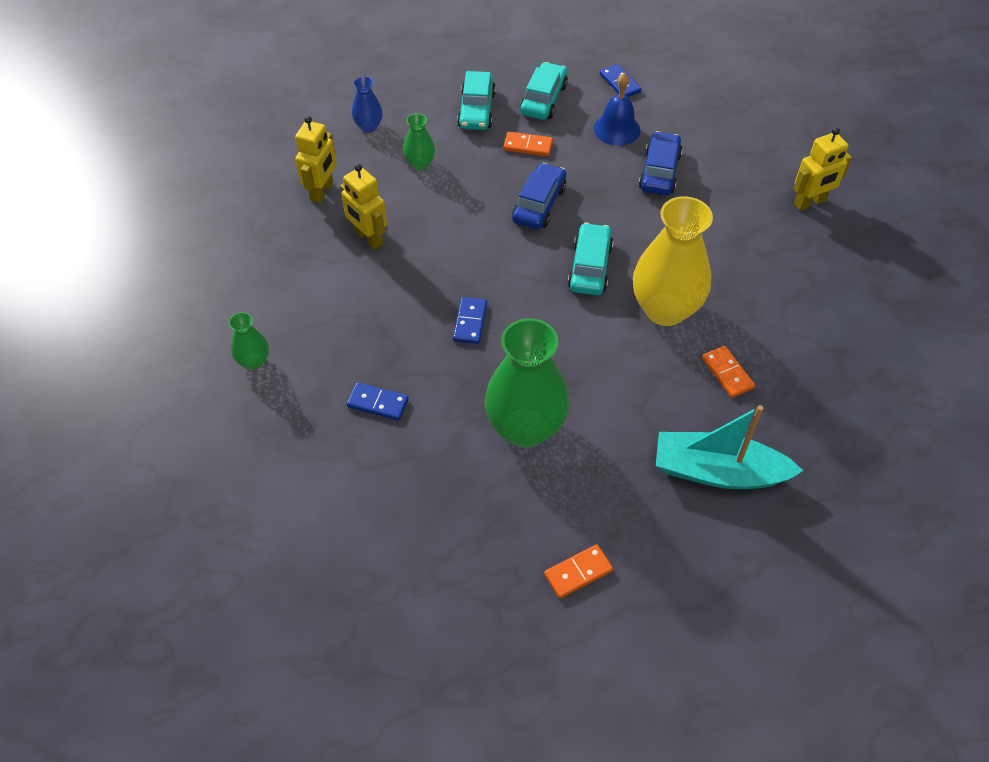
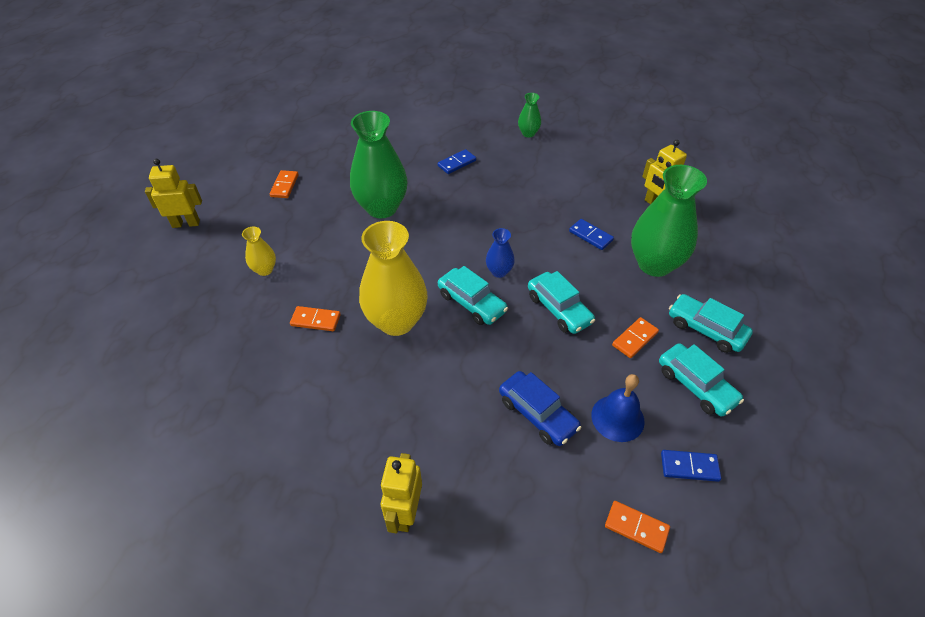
camera: 125 degrees right, 5 degrees down
(368, 238) = (592, 208): yellow robot -> yellow robot (186, 223)
(369, 127) = (719, 255): blue vase -> blue vase (499, 271)
(420, 164) = (654, 264): green vase -> green vase, size x2.14
(470, 322) = (479, 221): blue domino -> blue domino (590, 236)
(539, 204) = (559, 309): blue car -> turquoise car
(691, 93) = (636, 527): none -> orange domino
(718, 472) = (265, 270): turquoise boat -> yellow vase

